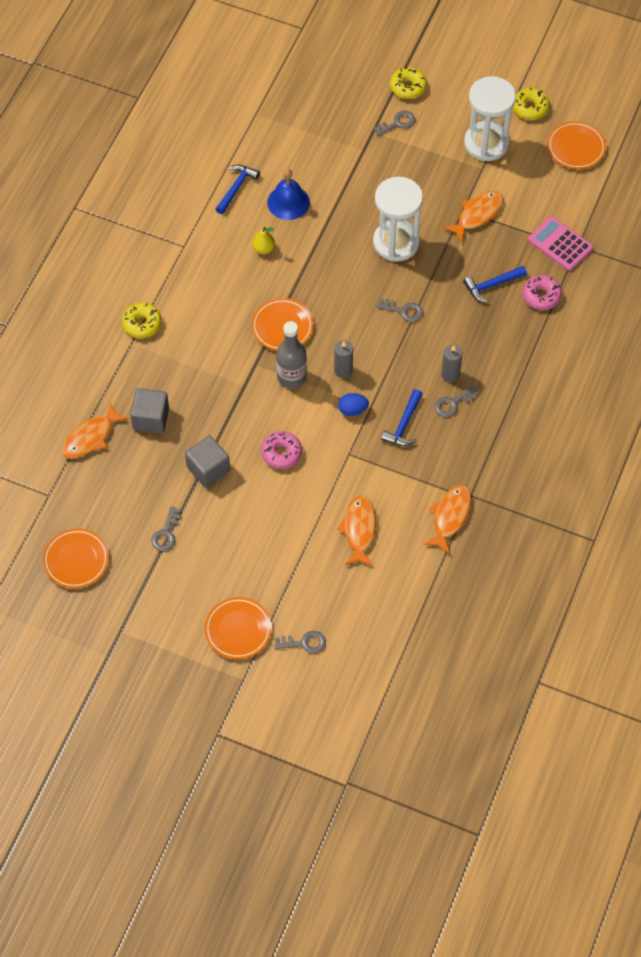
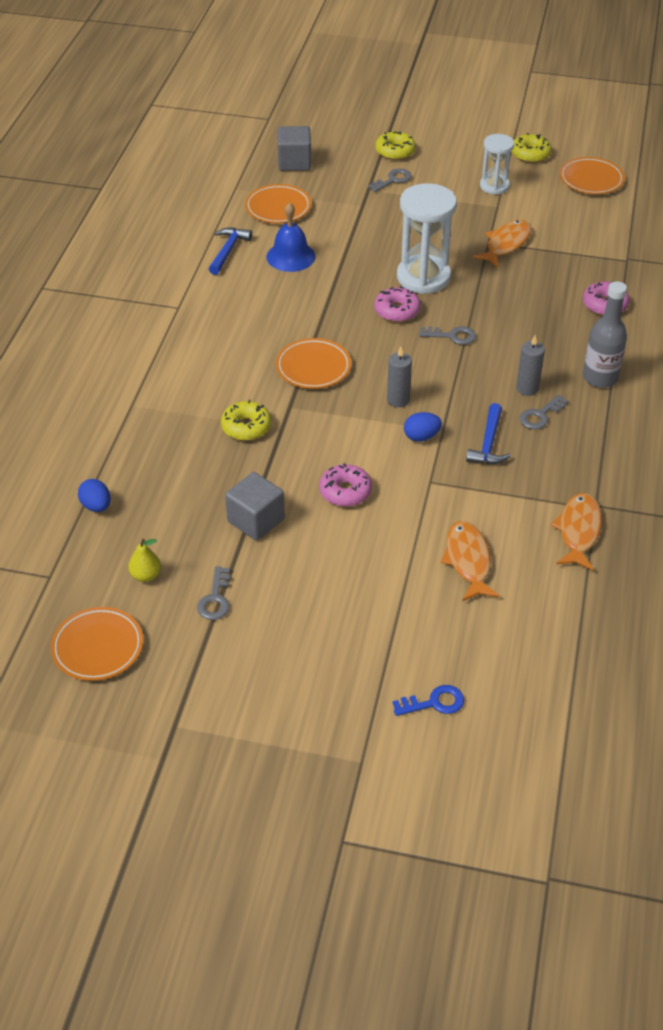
camera: 10 degrees left, 15 degrees down
(91, 437) = (96, 506): orange fish -> blue egg
(142, 324) = (142, 384): yellow donut -> yellow donut (246, 427)
(151, 418) = (171, 477): grey cube -> grey cube (294, 162)
(238, 630) = (339, 700): orange plate -> orange plate (278, 208)
(264, 249) = (273, 299): yellow pear -> yellow pear (146, 575)
(291, 377) = (337, 414): grey bottle -> grey bottle (600, 378)
(304, 643) = (434, 703): grey key -> blue key
(364, 277) = (397, 311): none -> pink donut
(486, 143) = (494, 186): white hourglass -> white hourglass, size x0.59
(491, 285) = (545, 302): blue hammer -> none
(560, 244) = (607, 258): pink calculator -> none

